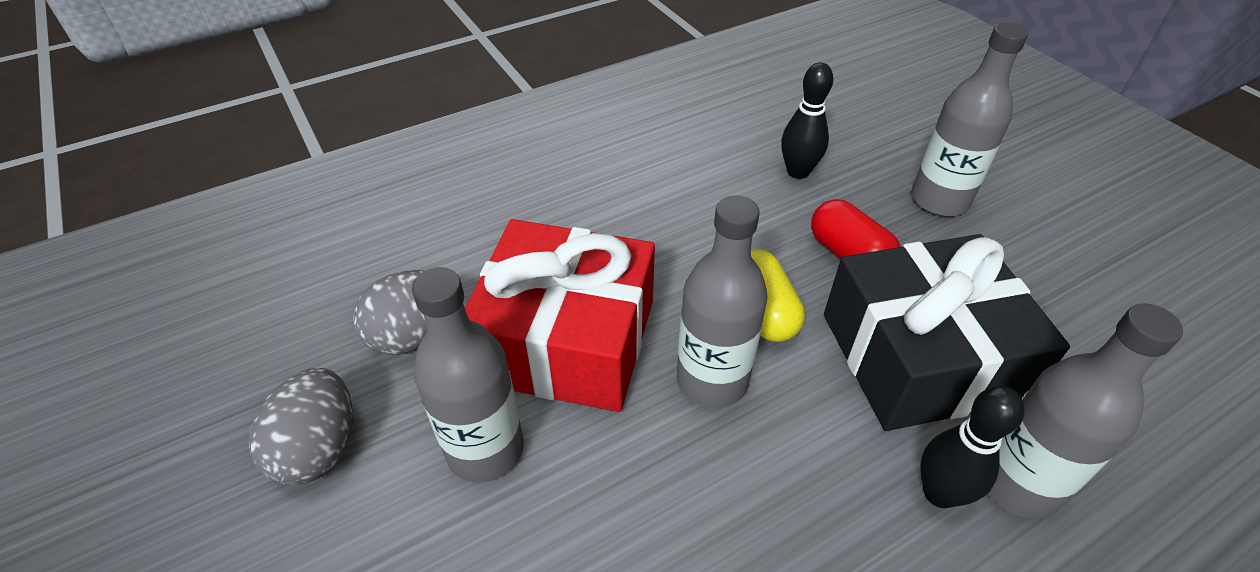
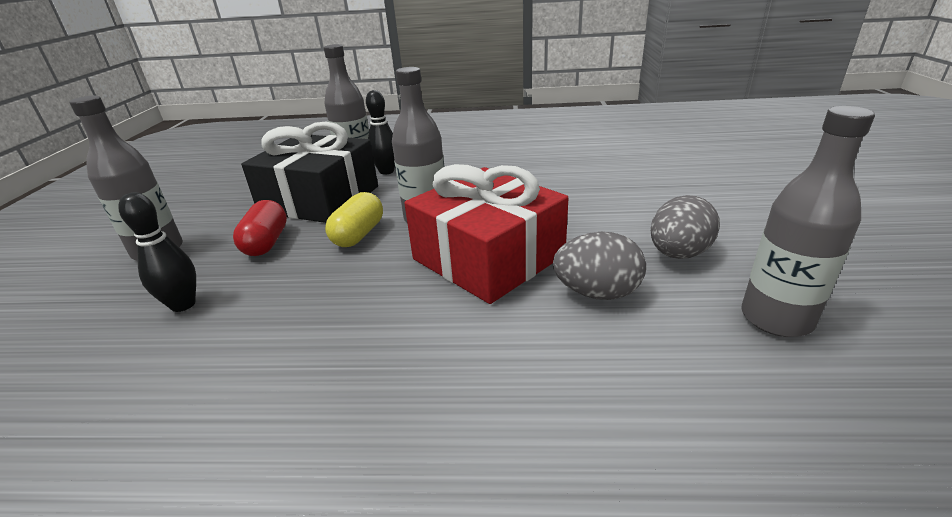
camera: 145 degrees left, 15 degrees down
(485, 449) = (571, 228): grey bottle -> grey bottle (776, 318)

